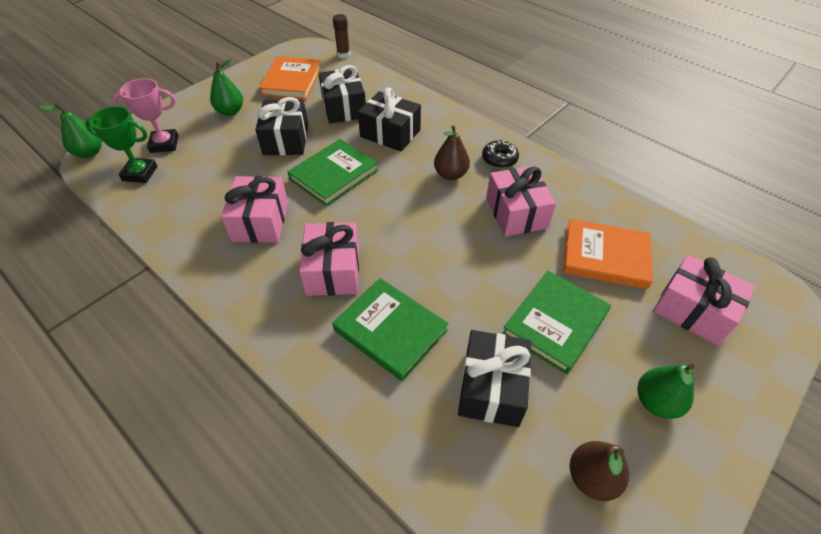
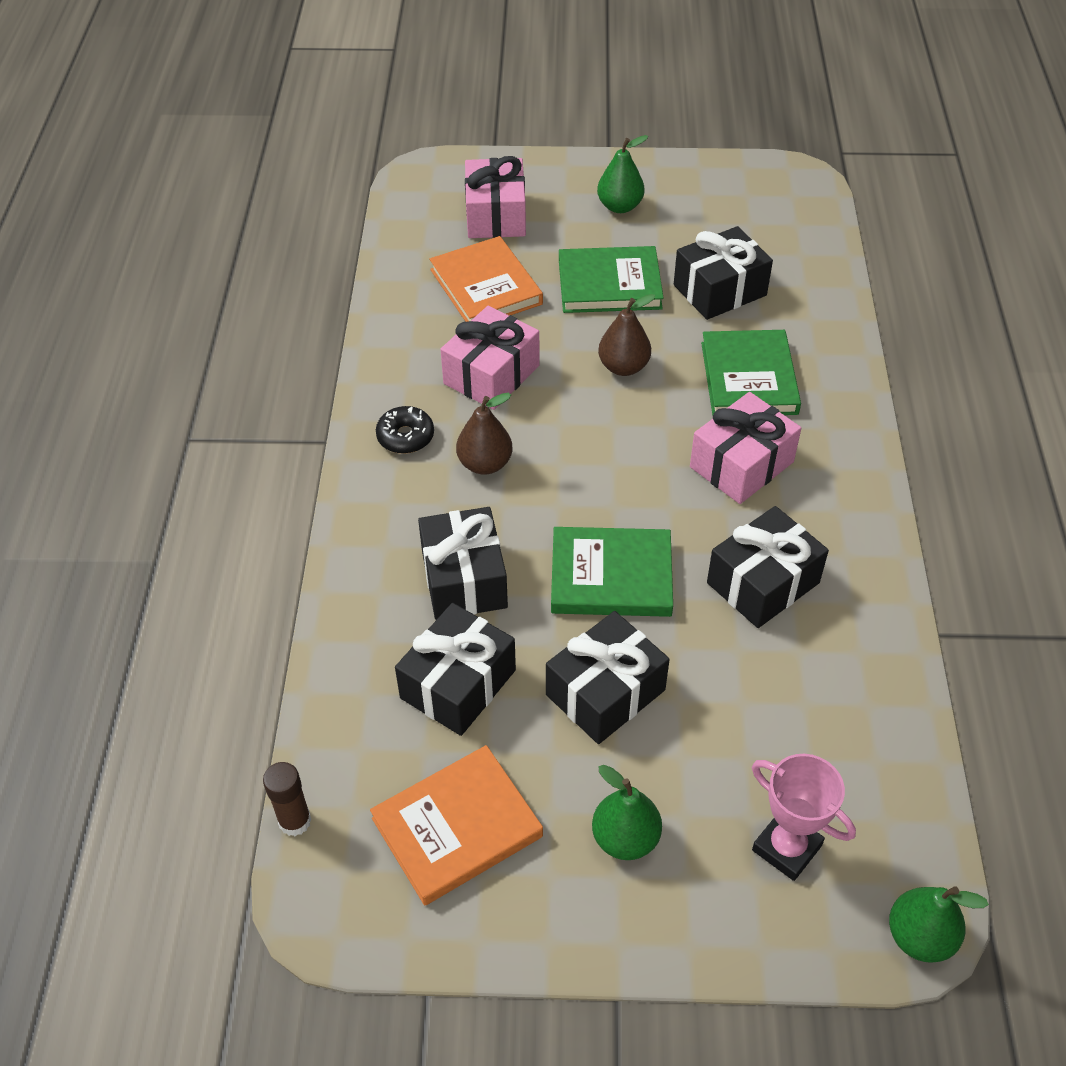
camera: 130 degrees left, 0 degrees up
(140, 173) = (863, 807): green trophy -> none
(260, 221) = (763, 583): pink gift -> black gift
(591, 477) = (722, 214): brown pear -> brown pear (623, 367)

